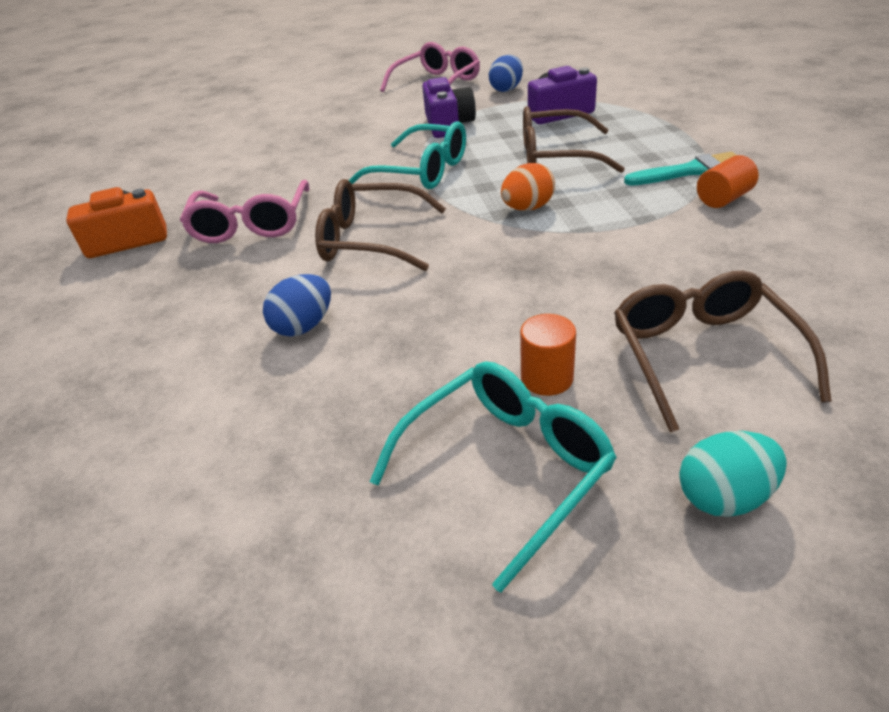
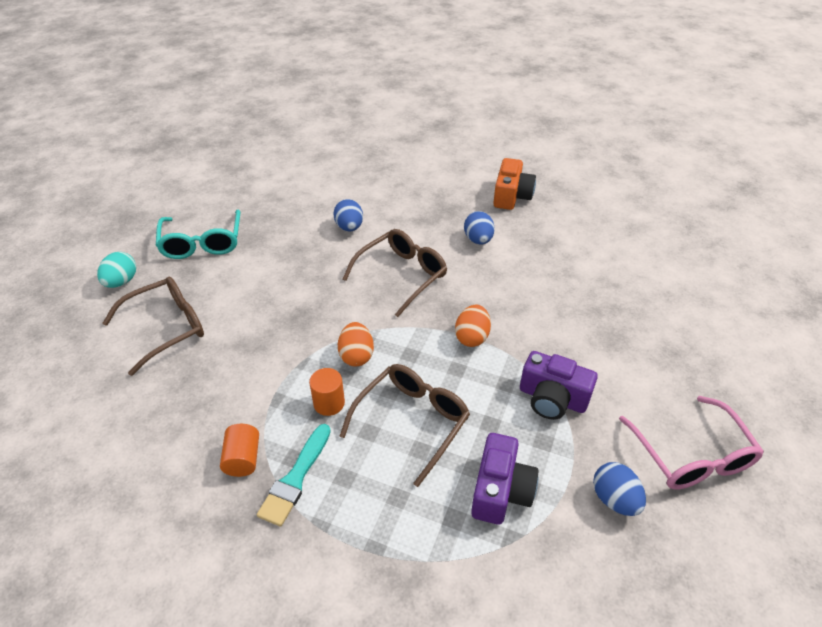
camera: 120 degrees right, 5 degrees up
(251, 224) = (478, 240): pink glasses -> blue egg
(421, 171) = (472, 337): turquoise glasses -> orange egg
(547, 378) = (222, 276): orange cylinder -> orange cylinder (329, 403)
(703, 355) = (167, 328): brown glasses -> brown glasses turned 60 degrees counterclockwise

